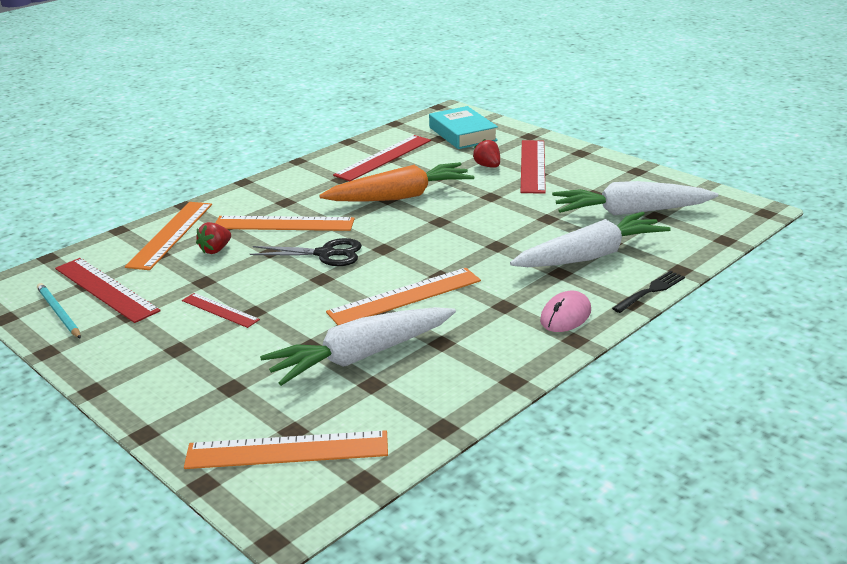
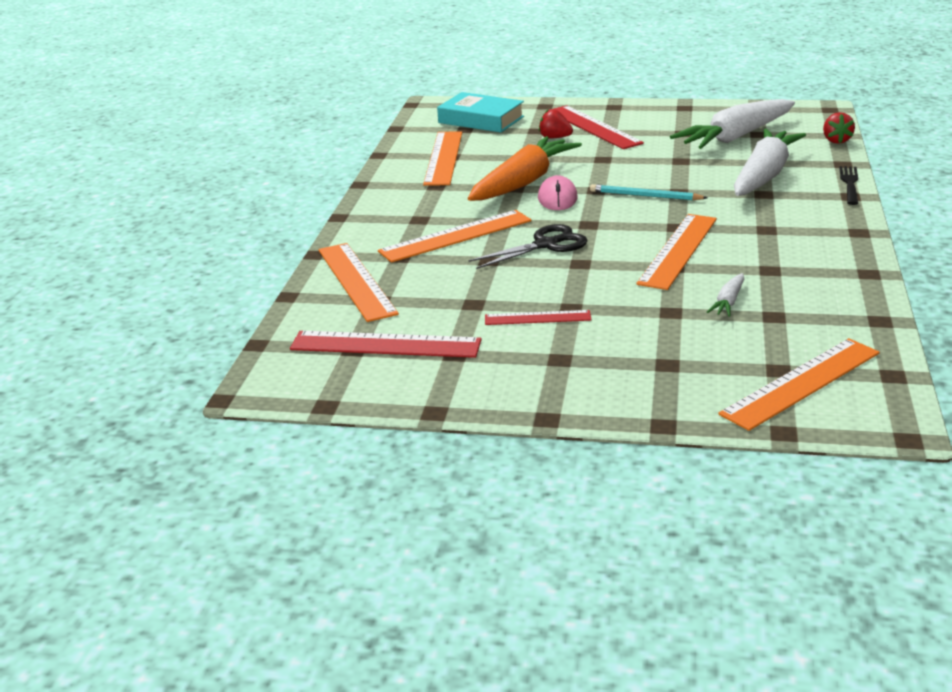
camera: 35 degrees left, 0 degrees up
(59, 313) = (377, 380): turquoise pencil -> turquoise pencil (645, 196)
(215, 250) = (432, 277): red strawberry -> red strawberry (836, 140)
(362, 356) = (728, 302): white carrot -> white carrot, size x0.43
(383, 157) = (443, 158): red ruler -> orange ruler
(565, 316) = (823, 220): pink mouse -> pink mouse (557, 198)

